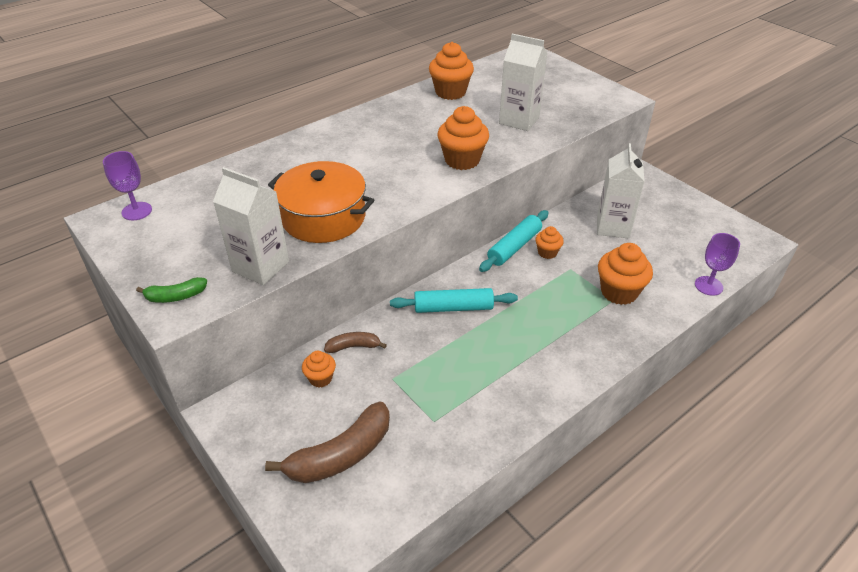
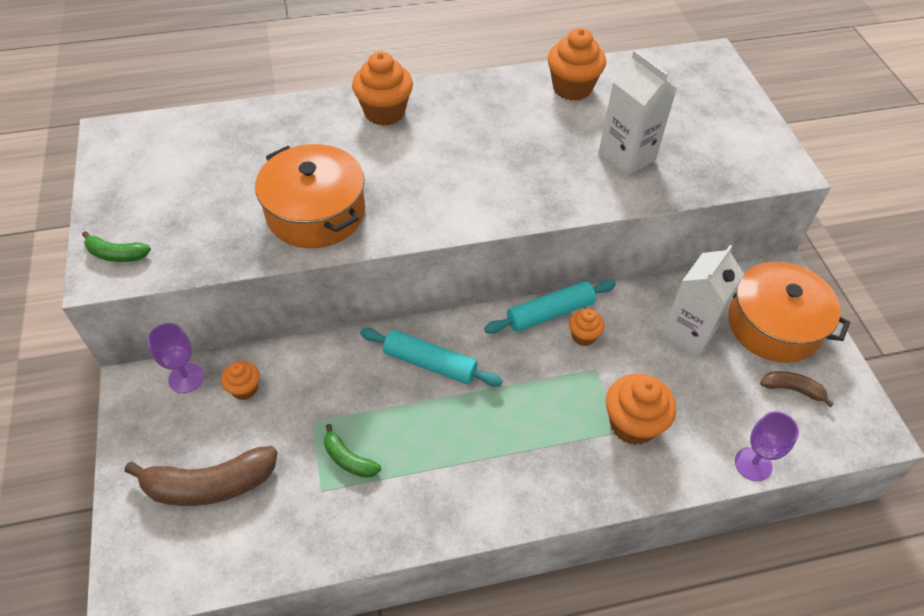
camera: 25 degrees right, 10 degrees up
(137, 211) = (146, 136): purple goblet -> purple goblet (186, 378)
(260, 266) = (215, 251): white carton -> none
(354, 346) = (299, 366): brown banana -> brown banana (792, 389)
(439, 392) = (348, 459): none -> green banana
(462, 160) = (517, 191): orange cupcake -> orange cupcake (384, 112)
(660, 204) = (773, 325): none -> orange pot

